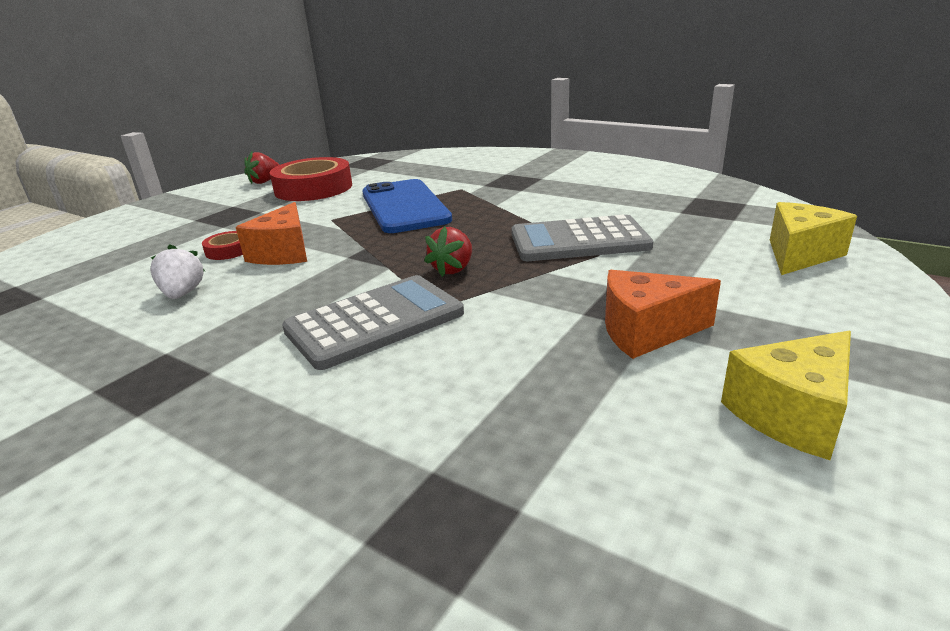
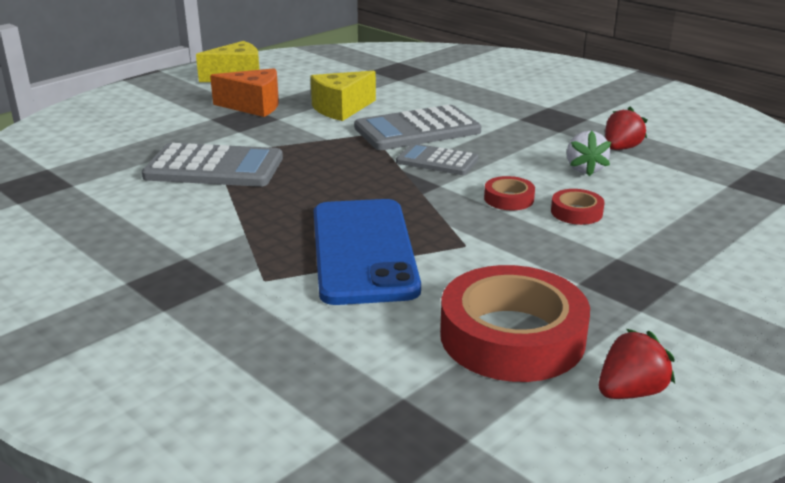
camera: 170 degrees left, 0 degrees up
(284, 253) = (509, 199): orange cheese -> red tape
(349, 280) = (437, 161): none -> grey calculator
(453, 269) = (345, 158): red strawberry -> red strawberry (621, 148)
(799, 254) = (76, 132): yellow cheese -> yellow cheese (341, 109)

